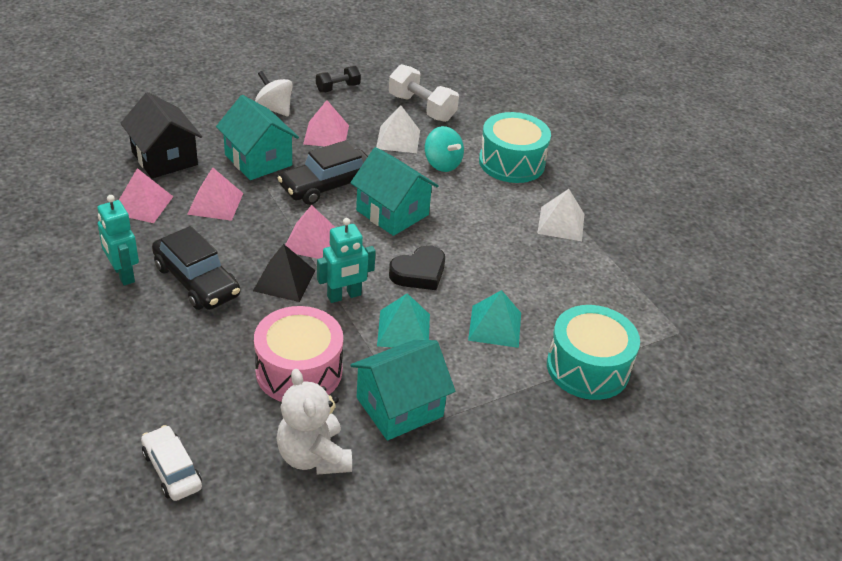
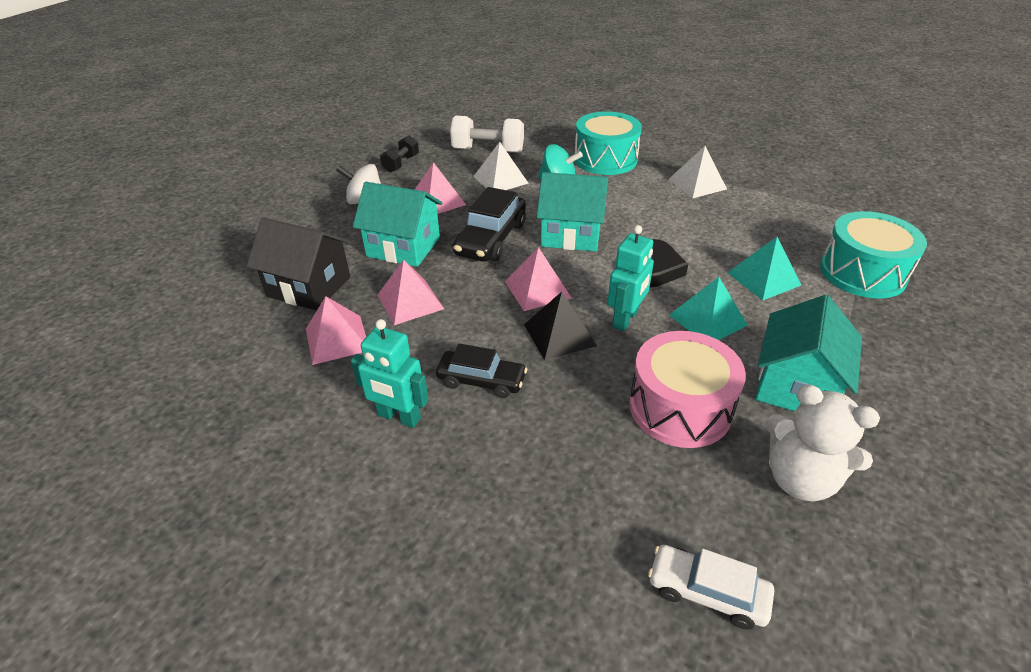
camera: 30 degrees left, 0 degrees up
(196, 281) = (481, 381): black car -> black car, size x0.66

